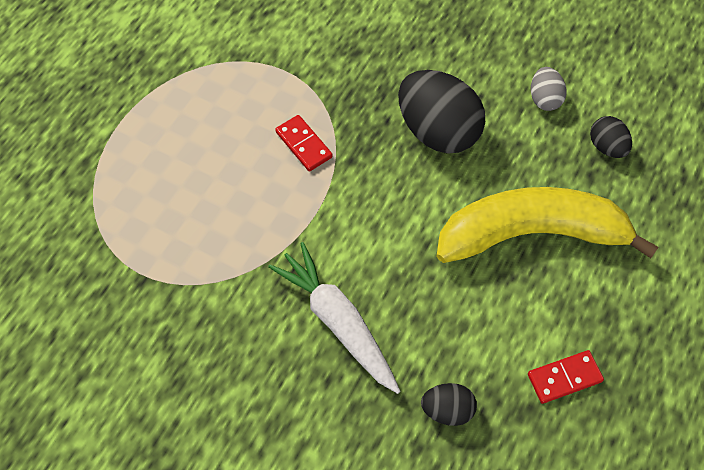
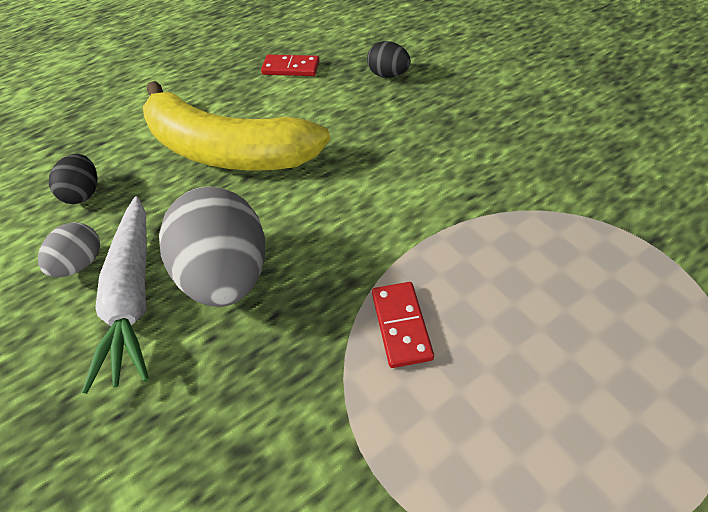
camera: 150 degrees left, 10 degrees down
(338, 321) = (446, 144): white carrot -> white carrot (133, 296)
(437, 131) = (227, 275): black egg -> grey egg

